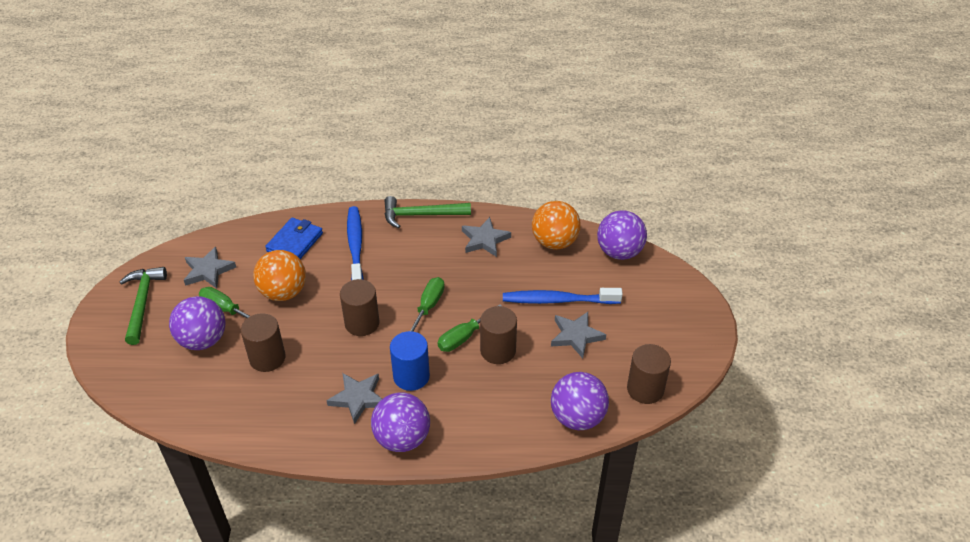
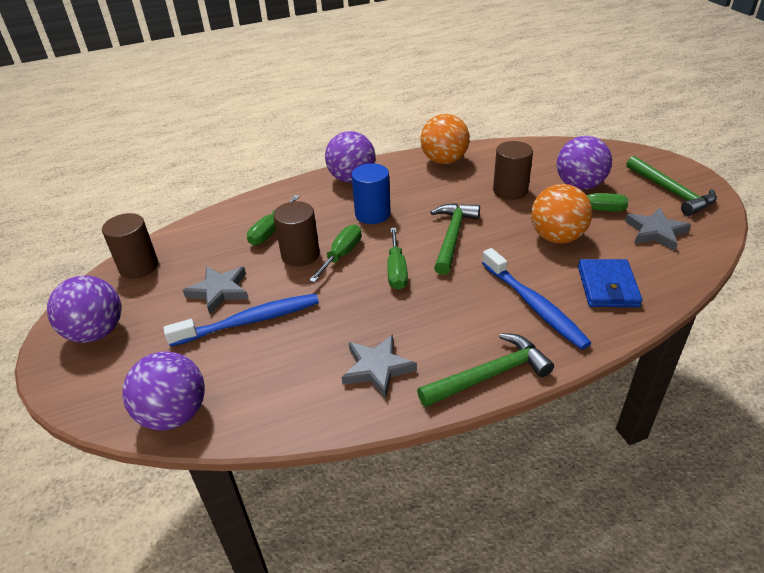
camera: 160 degrees right, 5 degrees down
(358, 398) = (407, 189): grey star -> none
(362, 323) = (452, 237): brown cylinder -> green hammer
(515, 390) = (270, 231): none -> green screwdriver
(554, 242) = (275, 398): orange ball -> orange ball (444, 160)
(577, 417) = (205, 229): purple ball -> purple ball (96, 332)

